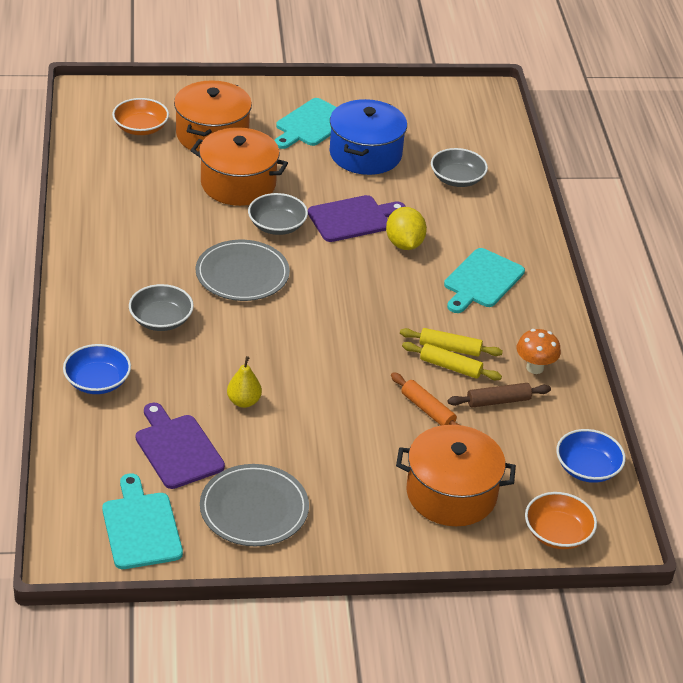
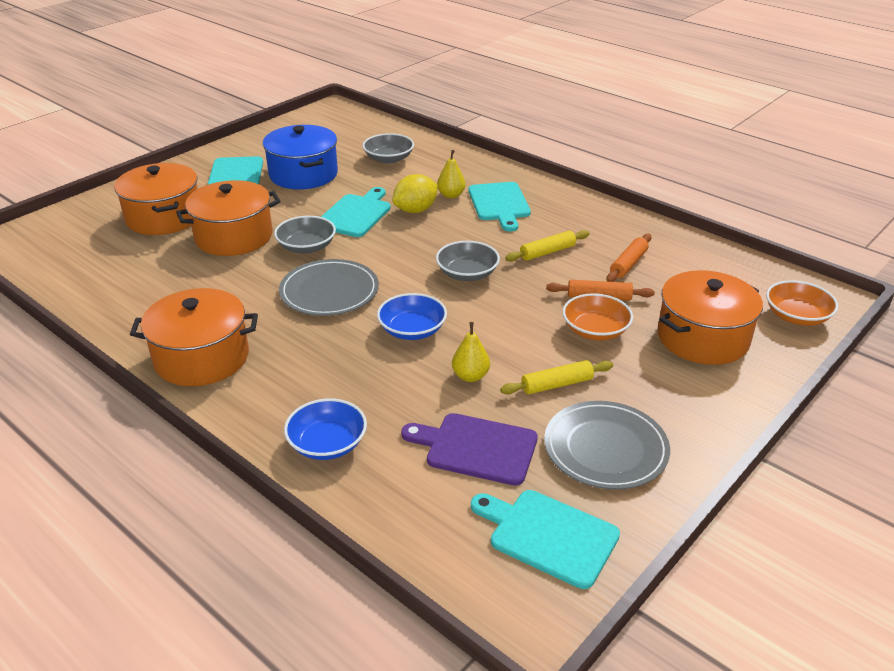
camera: 40 degrees left, 5 degrees down
(100, 271) = (202, 358): none -> orange pot
(141, 128) = (91, 241): orange bowl -> orange bowl (595, 330)
(161, 320) = (312, 361): grey bowl -> grey bowl (467, 273)
(352, 218) = (356, 214): purple cutting board -> turquoise cutting board
(404, 244) = (415, 210): yellow lemon -> yellow lemon turned 75 degrees counterclockwise
(450, 367) = (567, 263): yellow rolling pin -> yellow rolling pin (557, 384)
(454, 247) = (451, 195): none -> yellow pear
(498, 401) = (628, 264): brown rolling pin -> orange rolling pin
(535, 368) = (614, 232): orange mushroom -> none
(587, 468) = (741, 268): blue bowl -> blue bowl (412, 330)

